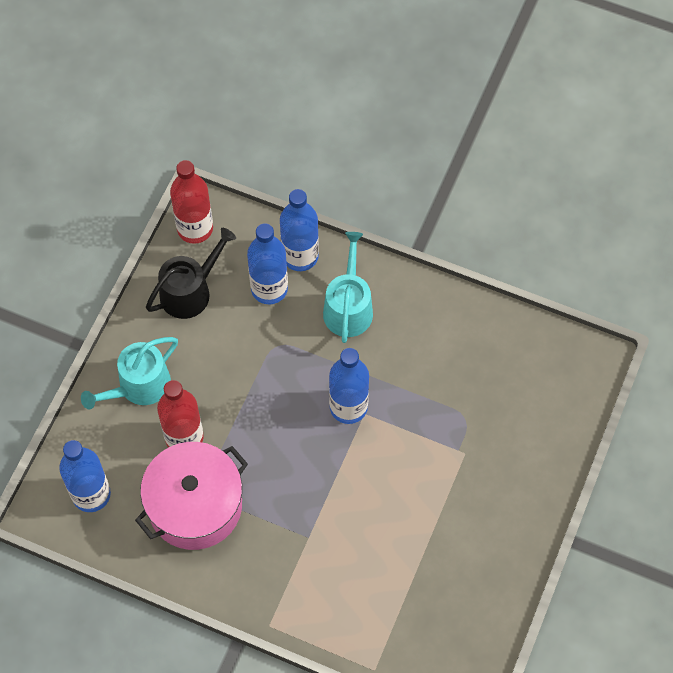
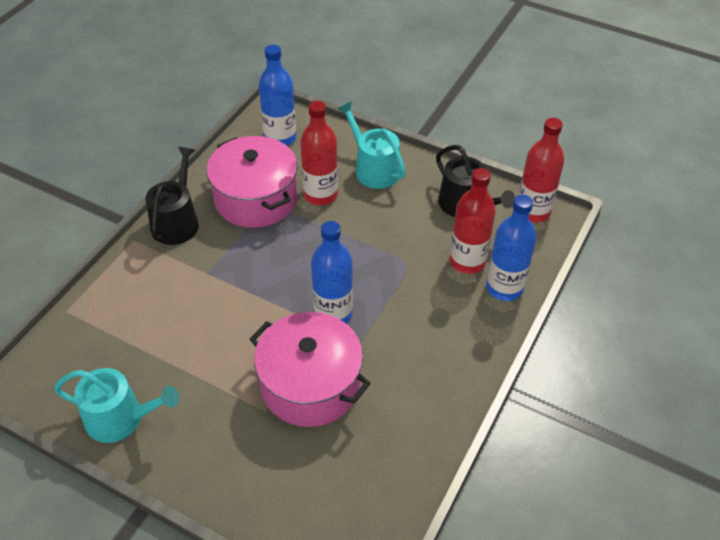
camera: 95 degrees right, 15 degrees down
(237, 584) = (177, 221): none -> black watering can
(269, 289) = (467, 261): blue bottle -> red bottle
(348, 307) = (444, 323): turquoise watering can -> turquoise watering can (121, 418)
(433, 418) = (310, 385): none -> pink pot

